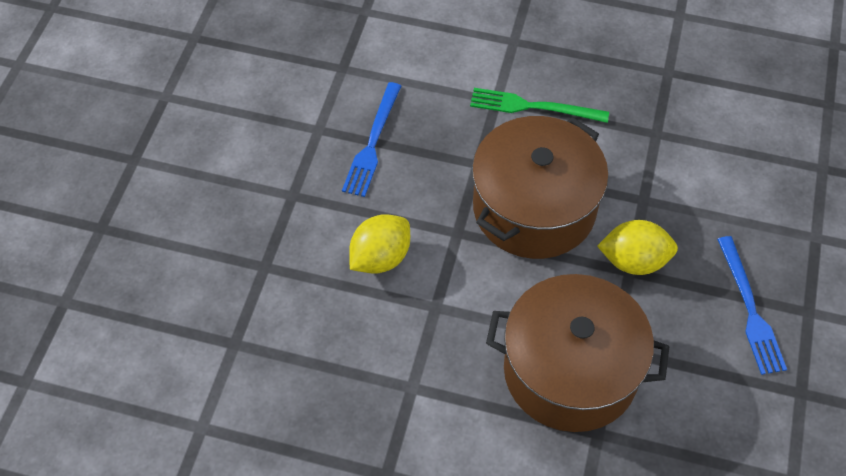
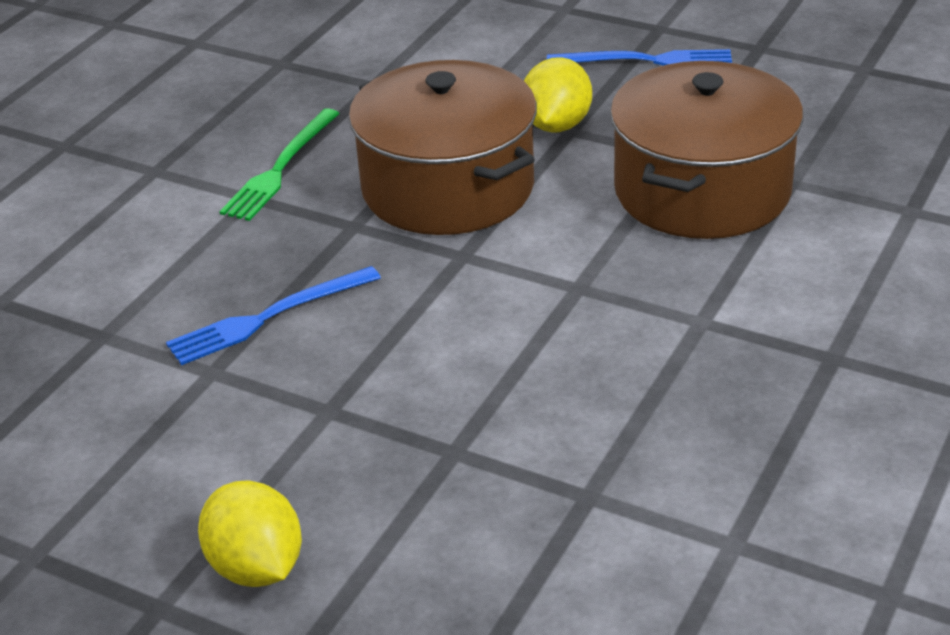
camera: 75 degrees left, 20 degrees down
(372, 143) = (268, 317): blue fork -> blue fork turned 120 degrees clockwise
(380, 258) = (480, 329): yellow lemon -> yellow lemon (256, 567)

